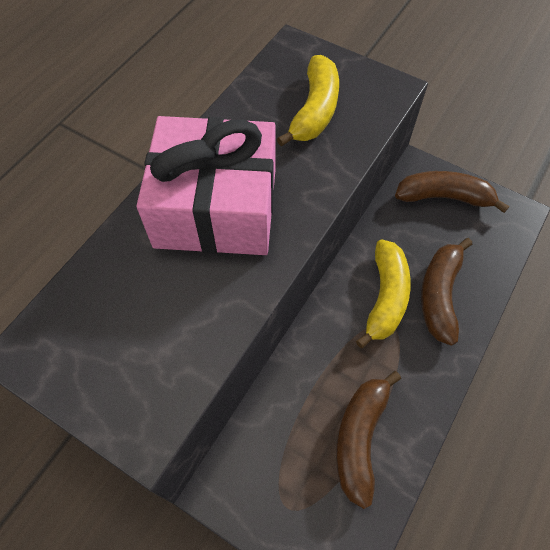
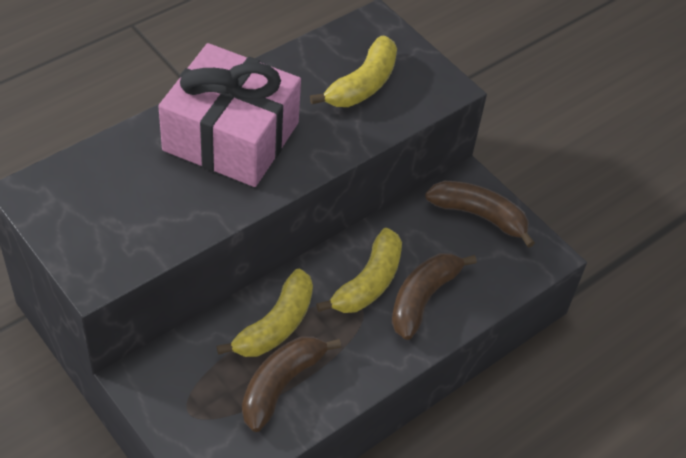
camera: 15 degrees right, 10 degrees down
(324, 375) = (275, 325): none -> yellow banana

